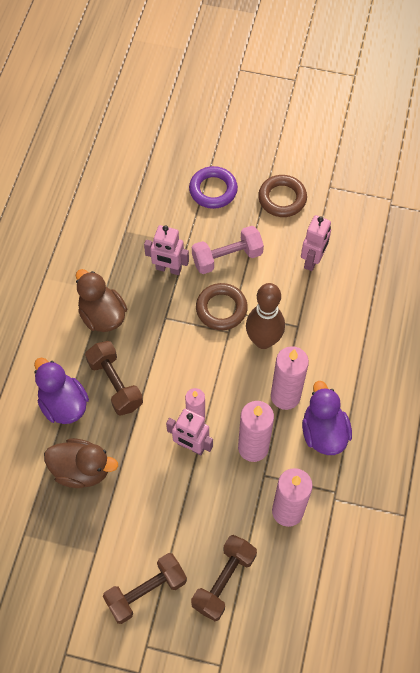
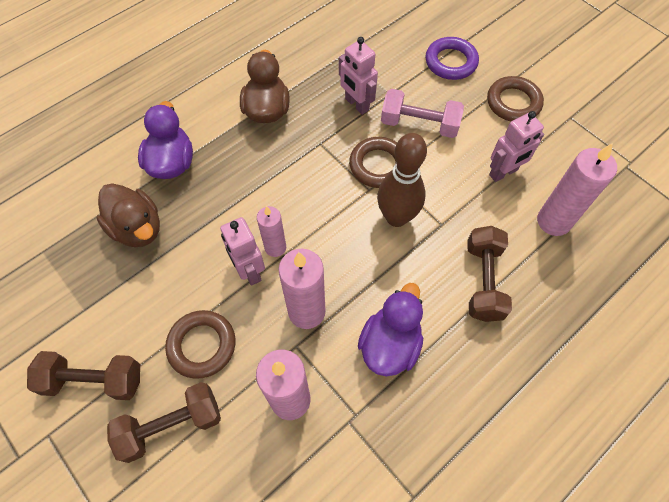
camera: 35 degrees right, 0 degrees up
(115, 384) = (229, 173): brown dumbbell -> brown dumbbell (483, 281)
(201, 518) = (202, 345): none -> brown ring
(285, 396) = (378, 283): pink candle -> pink candle (553, 221)

